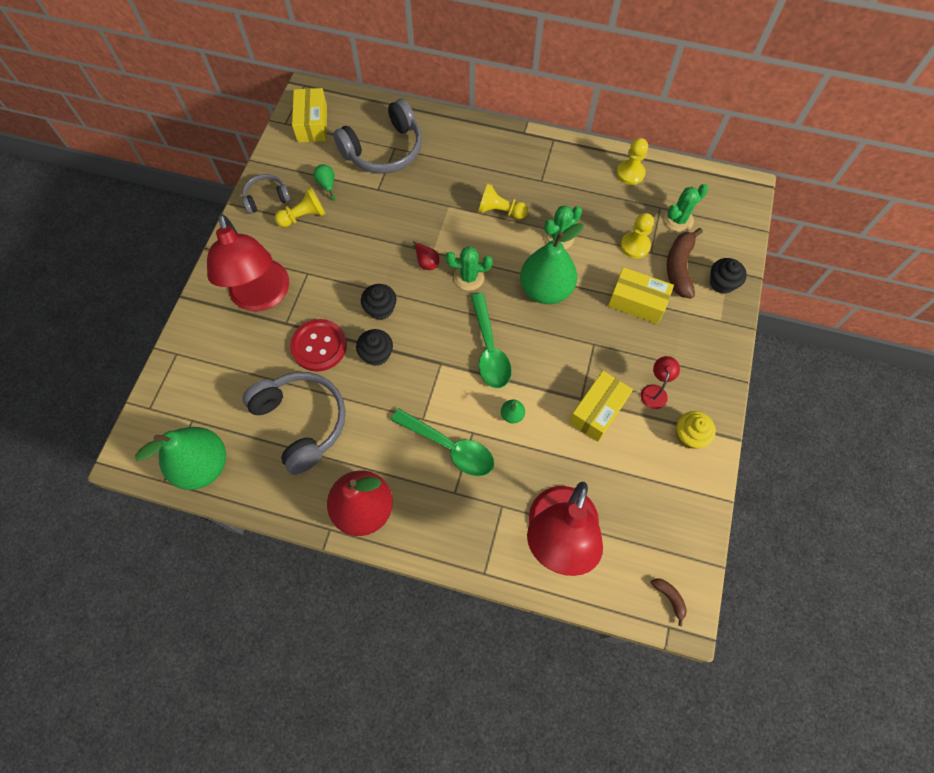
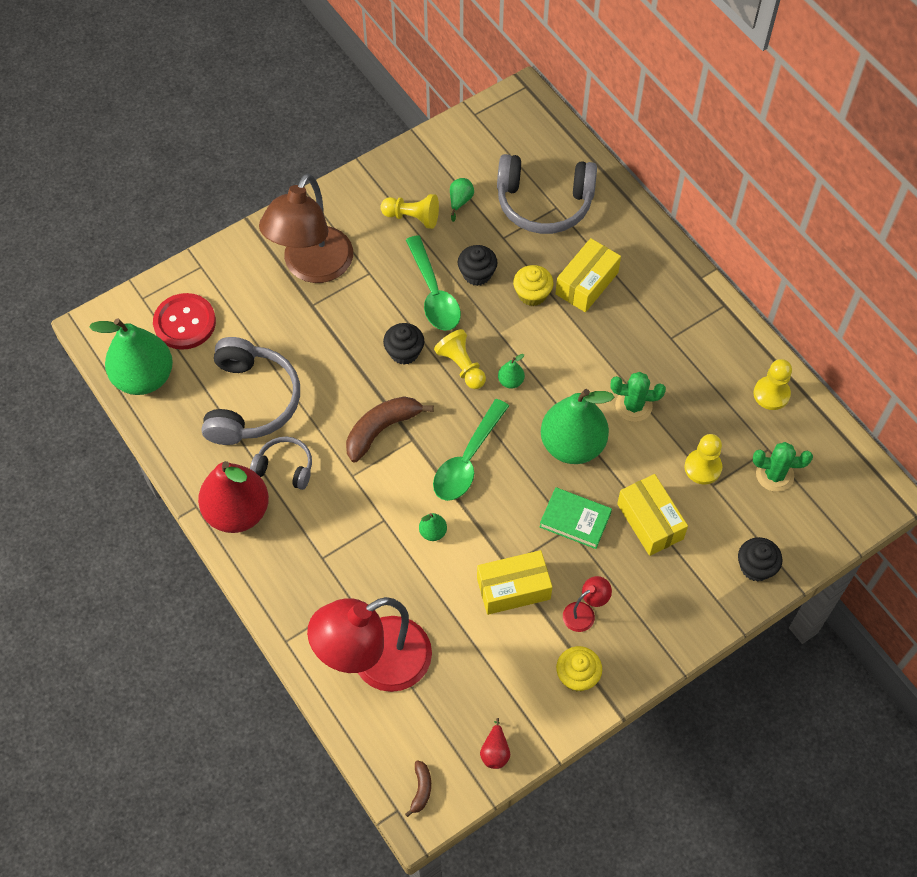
camera: 40 degrees right, 5 degrees down
(262, 297) = (312, 267): red lamp -> brown lamp
(266, 198) = (394, 177): grey headphones -> grey headphones (285, 467)
(312, 124) = (499, 131): yellow box -> yellow box (586, 283)
(319, 346) = (322, 346): red button -> red button (185, 323)
(376, 354) = (364, 390): black cupcake -> black cupcake (477, 274)
(426, 262) = (485, 339): red pear -> red pear (495, 751)
(430, 212) = (532, 294): none -> yellow cupcake
(449, 447) = (353, 517): green spoon -> green spoon (434, 293)
(469, 277) = (510, 381): green cactus -> green pear
(500, 211) = (600, 339): yellow pawn -> yellow pawn (462, 366)
(592, 336) = (575, 520): none -> green book
(679, 267) = (727, 520): brown banana -> brown banana (381, 429)

